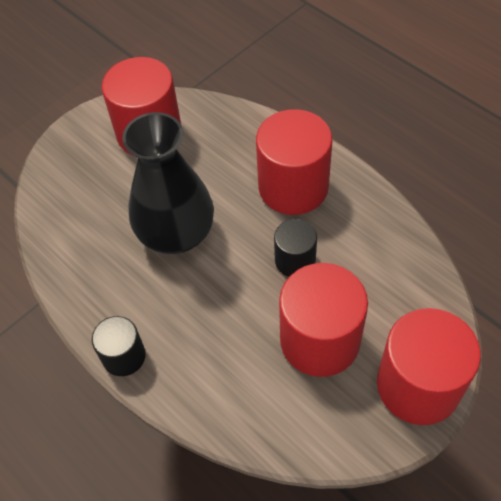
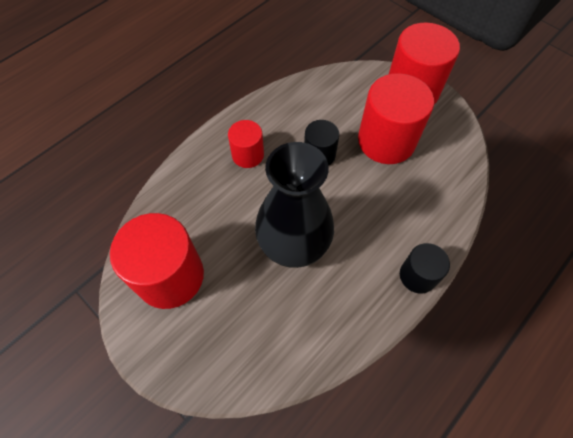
camera: 95 degrees left, 5 degrees up
(293, 187) = (248, 155): red cylinder -> red cylinder, size x0.55

